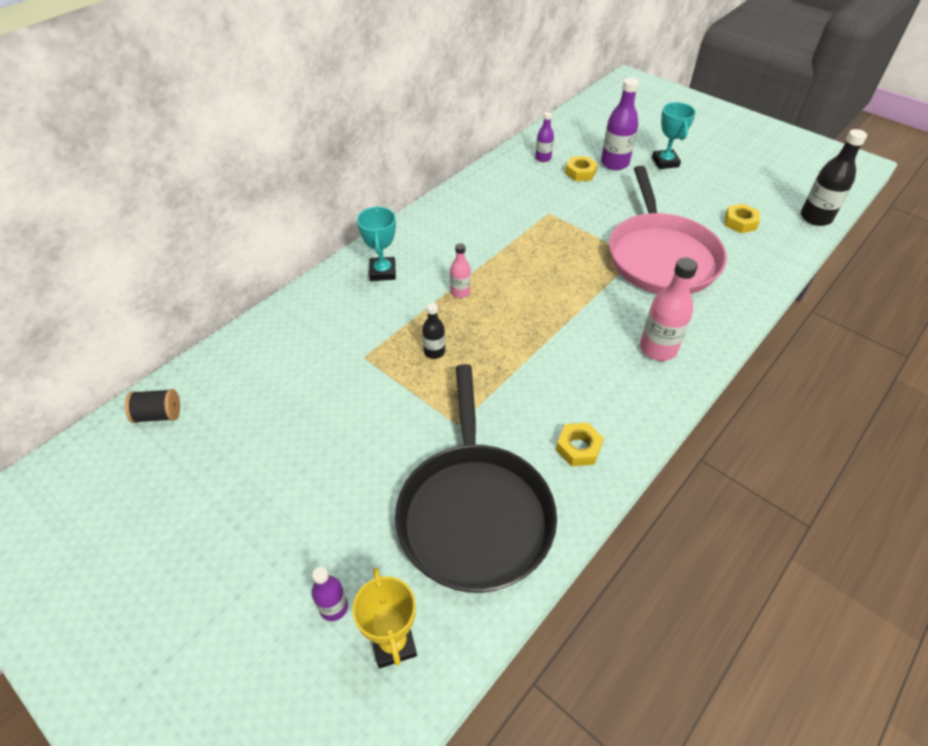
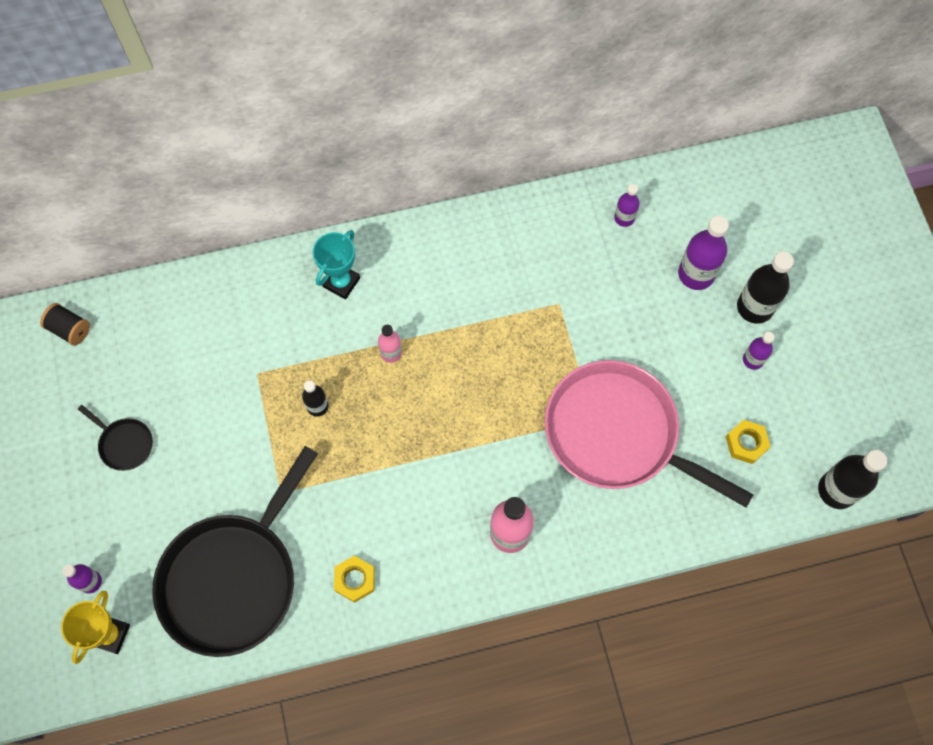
camera: 35 degrees right, 20 degrees up
(280, 470) = (124, 444): none -> black pan
(580, 173) = (644, 265): yellow nut -> none
(661, 257) = (617, 433): pink pan -> pink pan turned 90 degrees clockwise
(665, 162) = (754, 307): turquoise trophy -> black bottle
(694, 184) = (753, 360): none -> purple bottle

